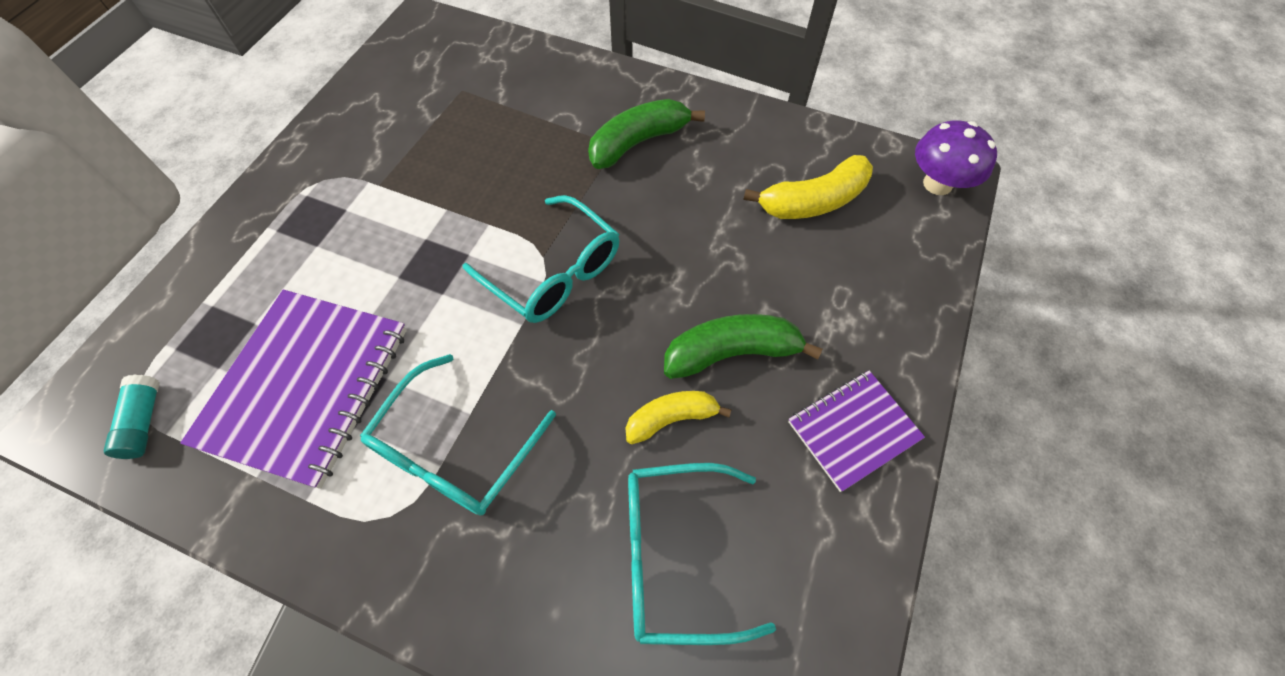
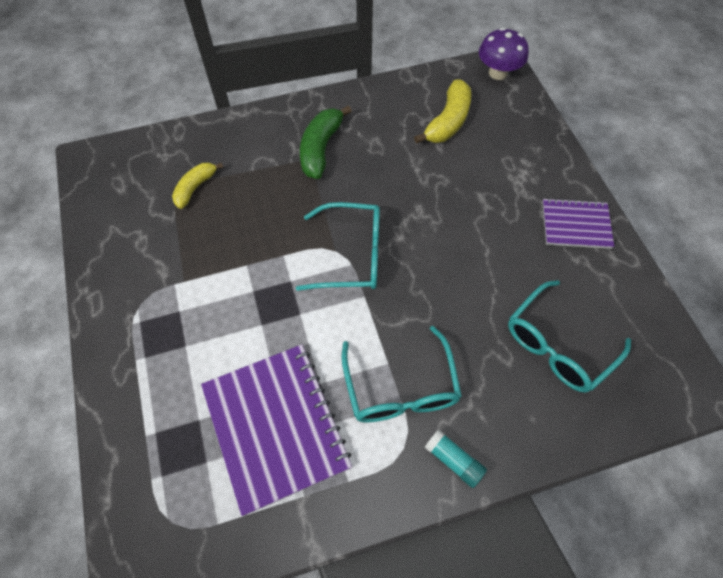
camera: 40 degrees left, 0 degrees up
(143, 422) = (193, 530): turquoise glue stick -> turquoise glue stick (453, 460)
(671, 418) = (491, 284): yellow banana -> yellow banana (195, 188)
(731, 353) = (486, 229): green banana -> none
(853, 430) = (575, 225): purple notebook -> purple notebook turned 75 degrees clockwise

